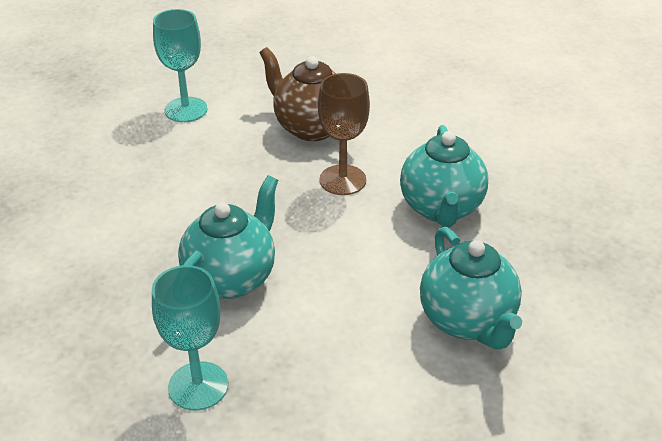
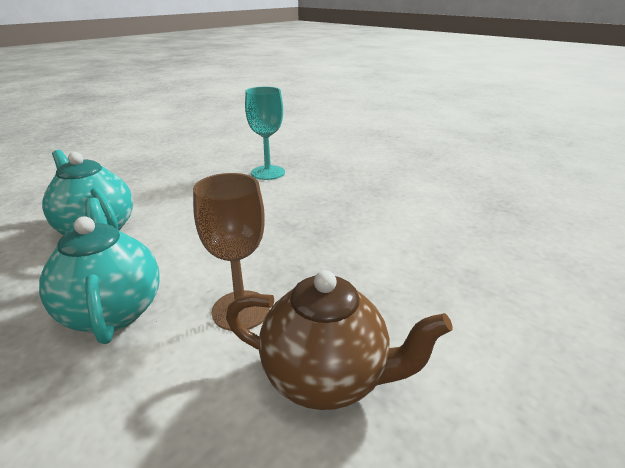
camera: 155 degrees right, 10 degrees down
(186, 110) = (515, 346): turquoise goblet -> none
(231, 278) = (290, 212): turquoise teapot -> none

